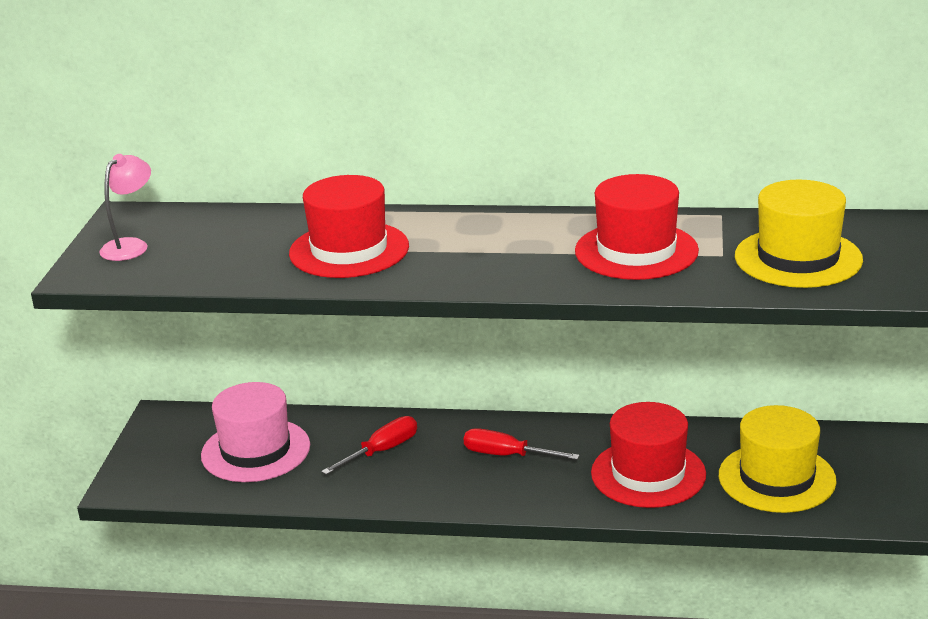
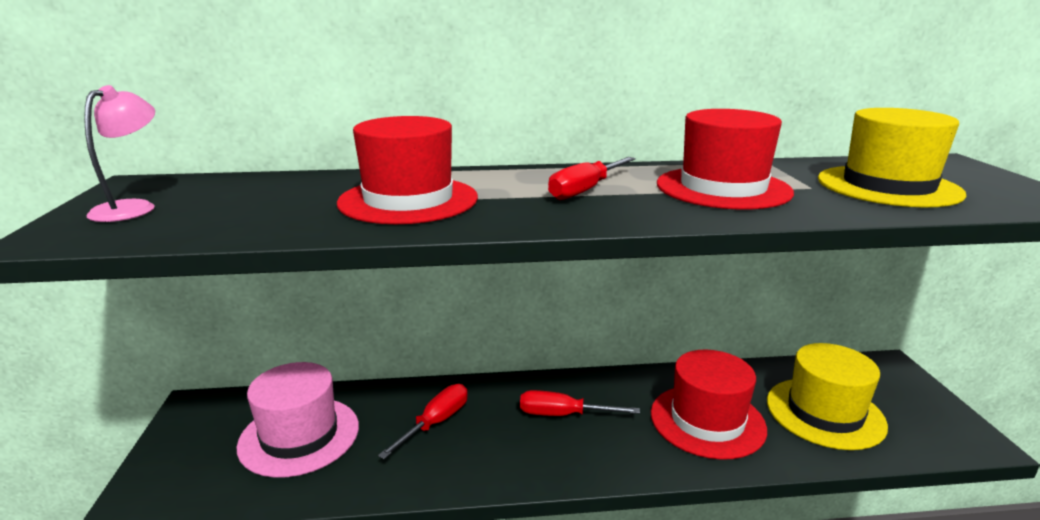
camera: 15 degrees left, 5 degrees down
(507, 247) = (585, 190): none -> red screwdriver

